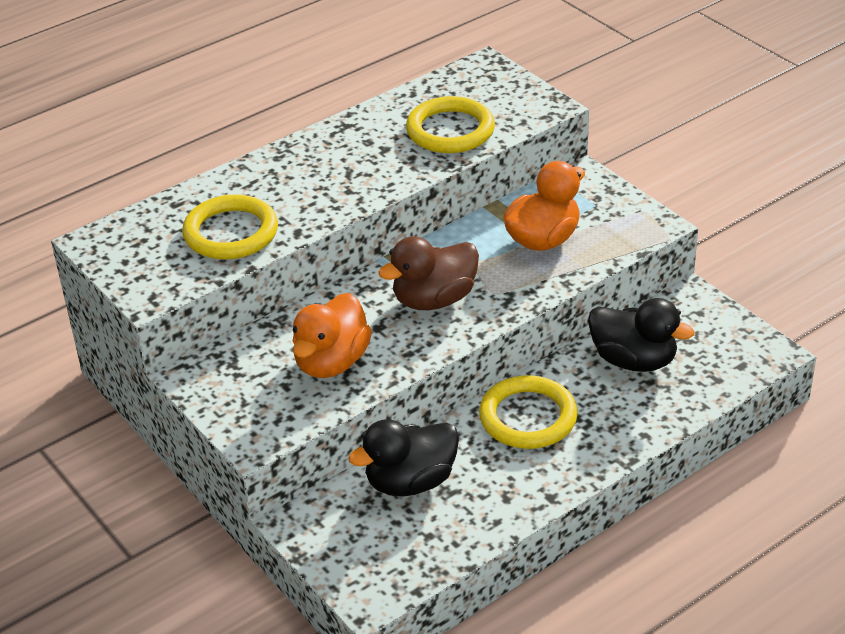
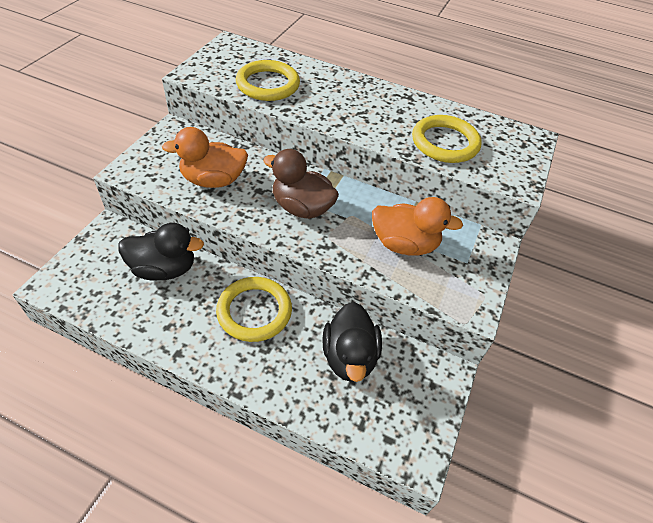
camera: 55 degrees right, 10 degrees up
(410, 482) = (164, 269): black duck -> black duck turned 150 degrees clockwise

